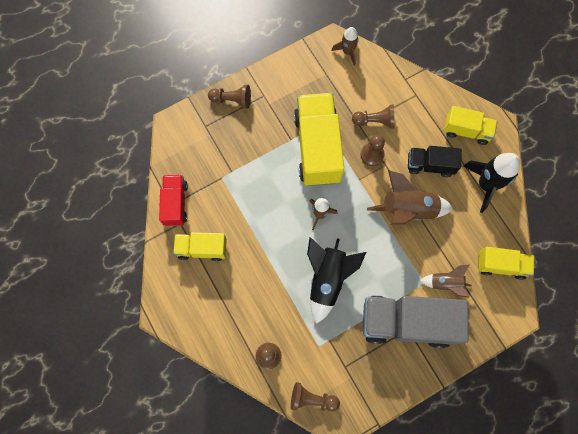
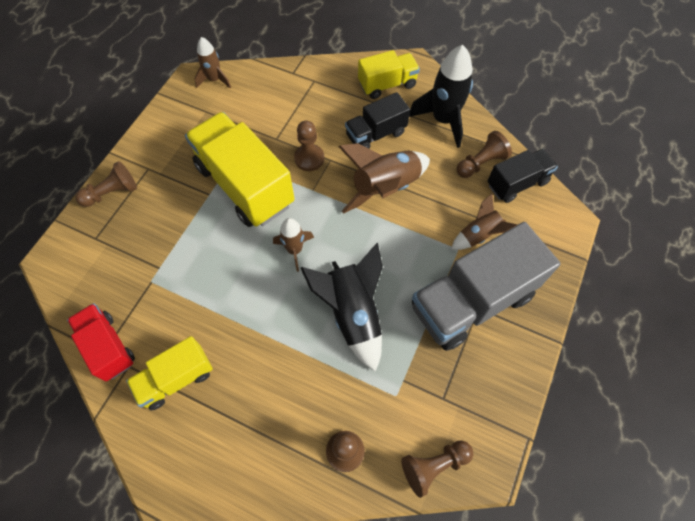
camera: 35 degrees left, 10 degrees down
(375, 121) = (289, 126): brown pawn -> brown pawn (481, 163)
(501, 265) = (517, 183): yellow truck -> black truck

